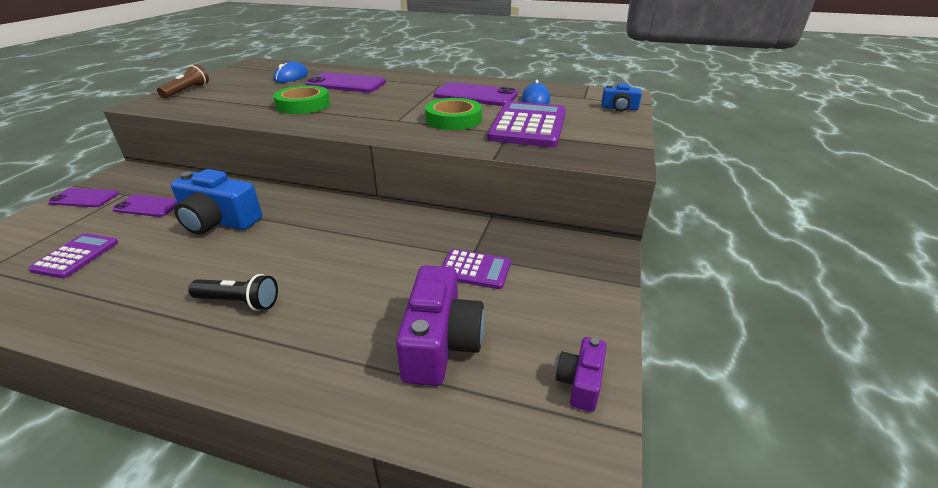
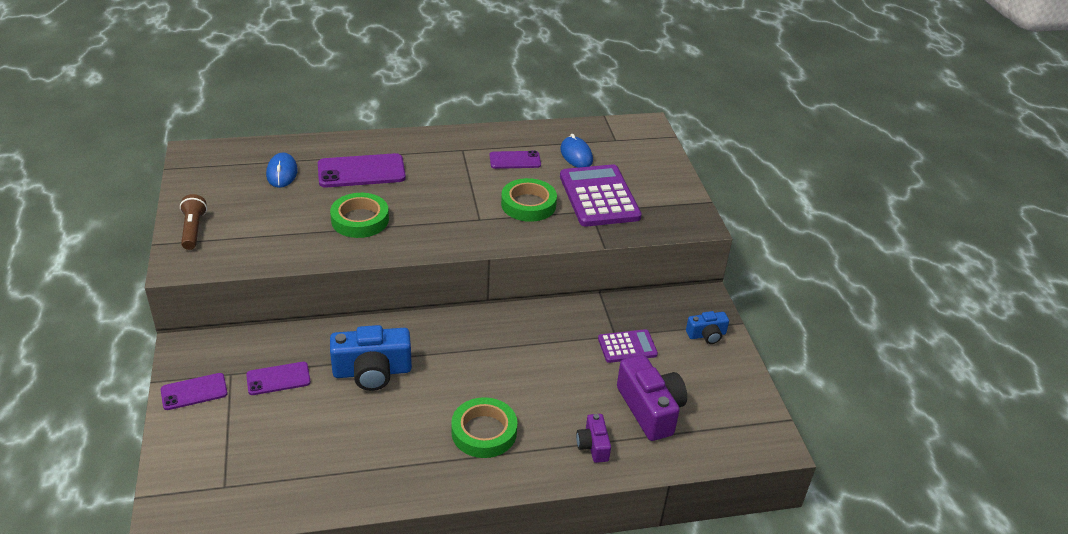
camera: 30 degrees left, 5 degrees up
(76, 256) = (290, 446): purple calculator -> none
(239, 302) = (484, 432): black flashlight -> green tape
(475, 95) = (515, 160): purple phone -> purple phone, size x0.61
(580, 382) = (746, 403): purple camera -> purple camera (593, 445)
(619, 108) = (655, 150): blue camera -> blue camera (706, 335)

